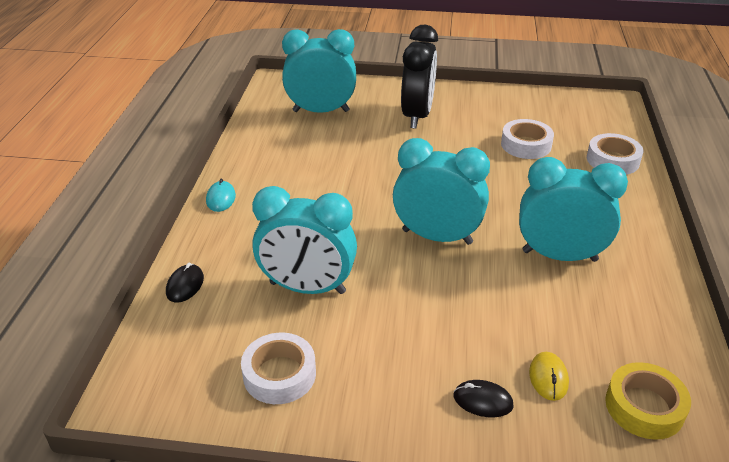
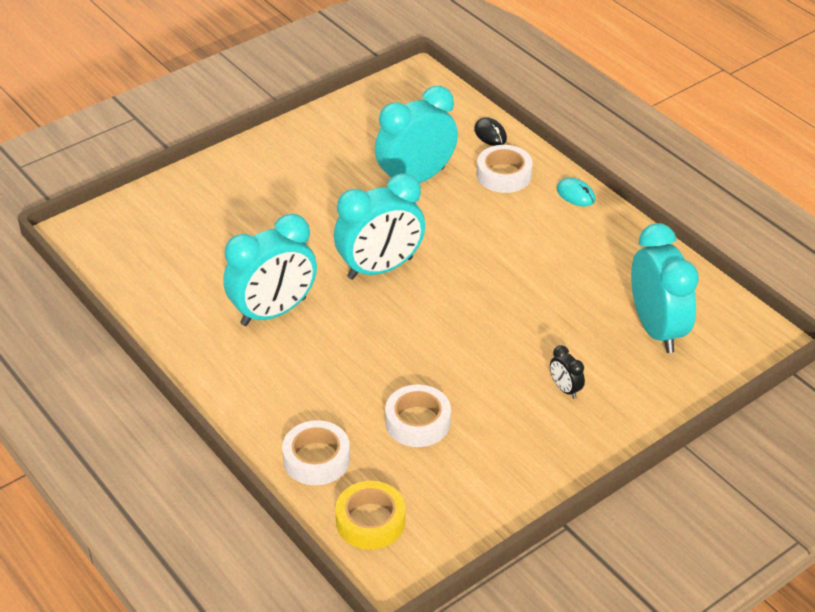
camera: 135 degrees right, 5 degrees up
(279, 374) = (361, 131): white tape -> white tape (504, 175)
(321, 111) = (656, 329): turquoise clock -> turquoise clock turned 60 degrees counterclockwise
(417, 116) = (565, 389): black clock -> black clock, size x0.42
(483, 401) = (234, 186): black mouse -> none
(548, 378) = (207, 221): yellow mouse -> none
(644, 407) = (137, 239): yellow tape -> yellow tape (370, 521)

